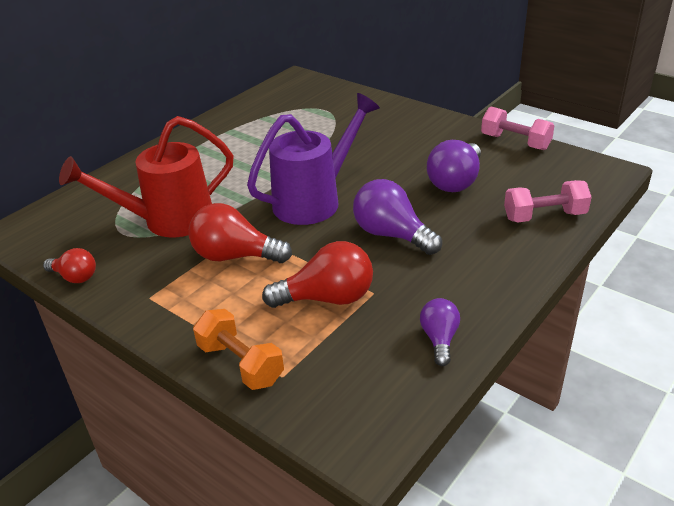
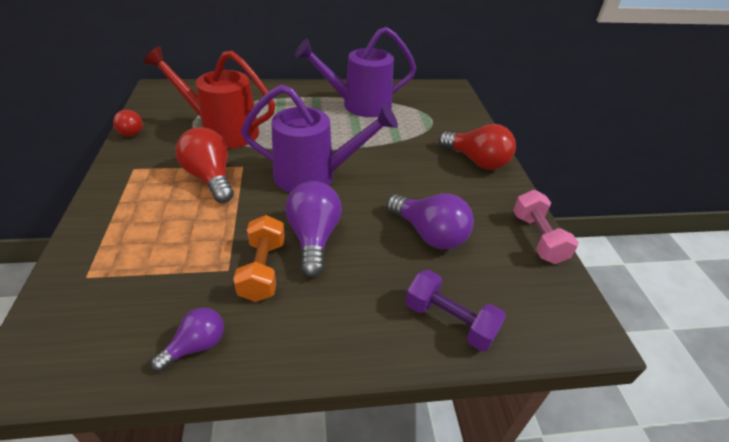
camera: 40 degrees right, 5 degrees up
(240, 364) = (88, 248): orange dumbbell -> orange dumbbell (263, 270)
(247, 132) = (359, 105): none -> purple watering can
(327, 298) = (199, 248): red light bulb -> red light bulb (476, 161)
(455, 182) = (429, 234): purple light bulb -> purple light bulb turned 120 degrees counterclockwise
(544, 216) = (449, 321): pink dumbbell -> purple dumbbell

